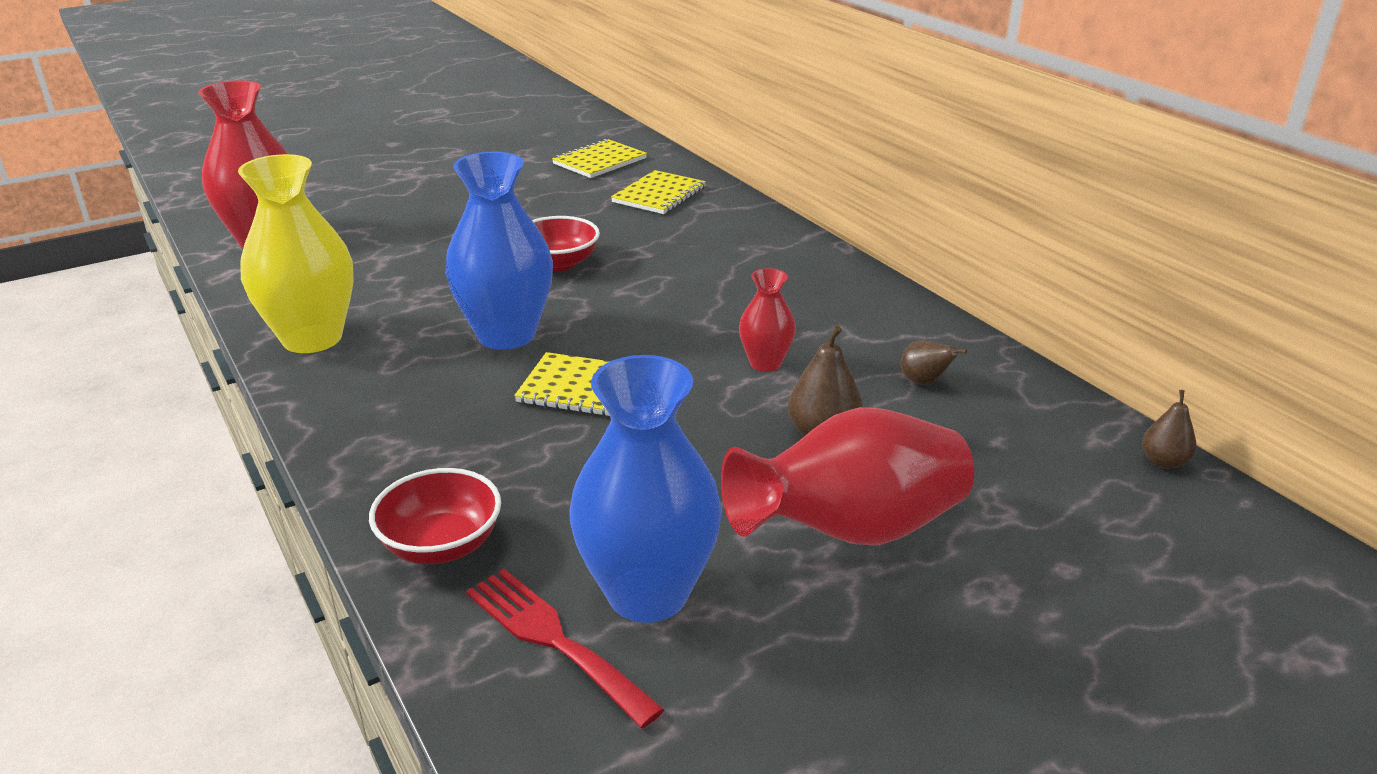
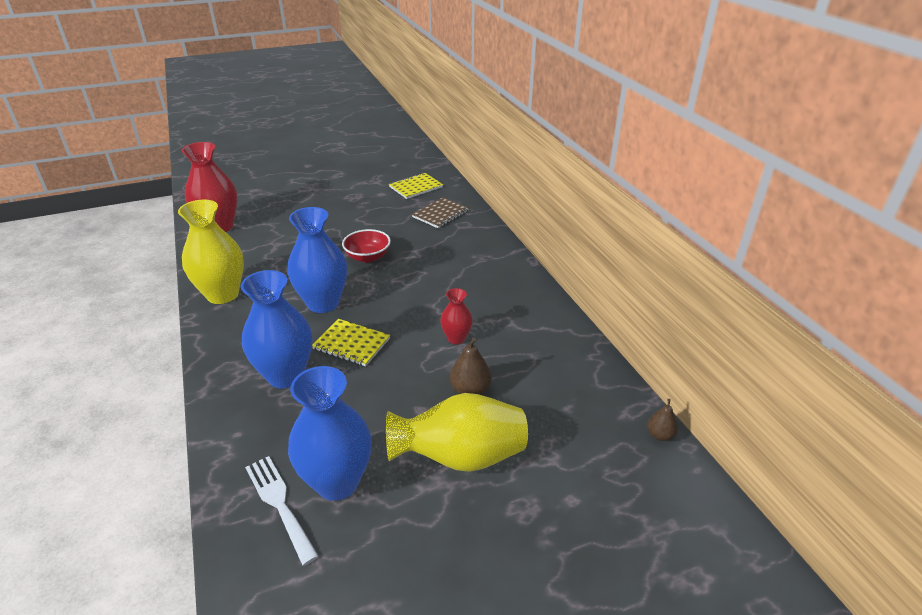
camera: 10 degrees right, 5 degrees up
(441, 545) = (243, 436): red bowl -> none
(483, 446) = (286, 375): none -> blue vase
(554, 640) = (279, 503): red fork -> white fork
(659, 195) = (440, 214): yellow notebook -> brown notebook
(851, 531) = (461, 457): red vase -> yellow vase
(924, 382) = (541, 361): brown pear -> none

